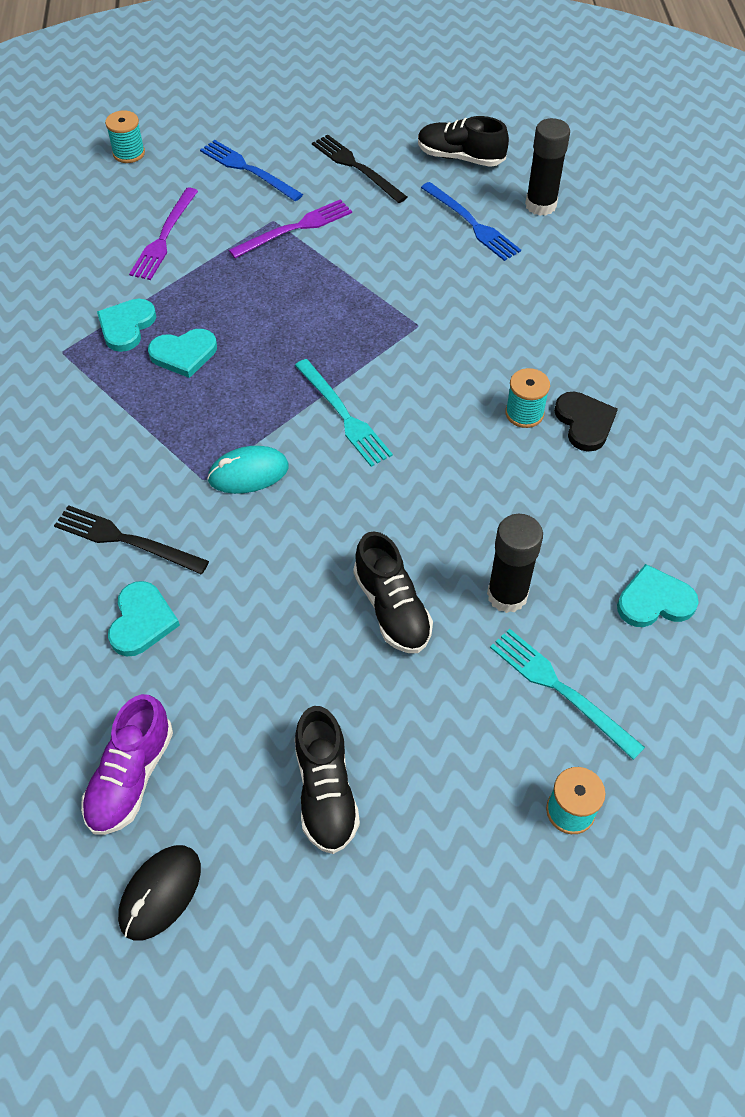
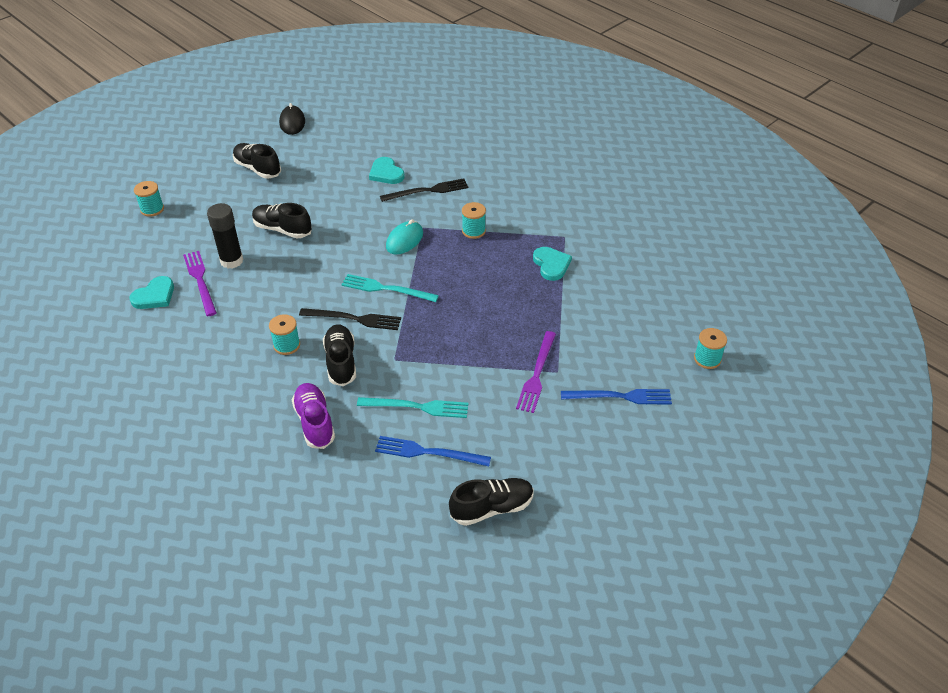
camera: 140 degrees right, 10 degrees down
(131, 777) = (335, 138): purple shoe -> purple shoe (314, 422)
(150, 429) = (473, 231): none -> turquoise spool
(164, 237) = (603, 321): purple fork -> purple fork (200, 281)
(184, 354) = (503, 269): turquoise heart -> none
(356, 167) = (554, 447): black fork -> black fork (354, 319)
(478, 356) = (341, 362): none -> black shoe
(540, 205) = (393, 502): black glue stick -> none
(560, 689) = (181, 241): turquoise fork -> turquoise fork (417, 407)
(584, 422) = (247, 360): black heart -> none

